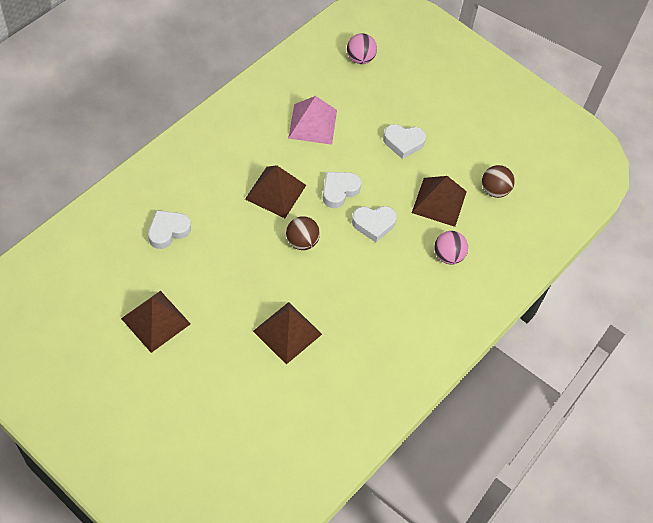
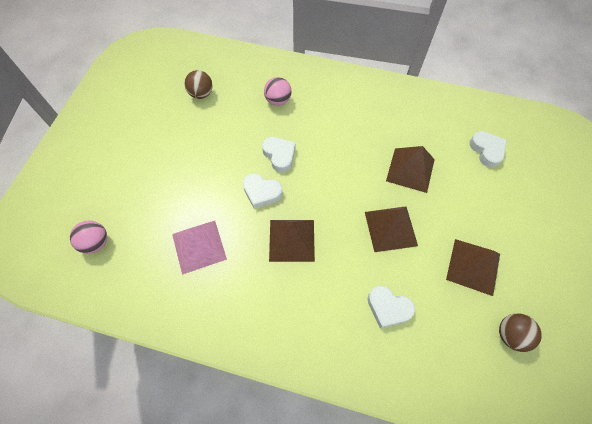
camera: 110 degrees left, 5 degrees up
(302, 242) = (327, 196): brown ball -> brown ball (510, 335)
(403, 142) = (184, 168): white heart -> white heart (486, 150)
(439, 201) = (232, 123): brown pyramid -> brown pyramid (390, 228)

